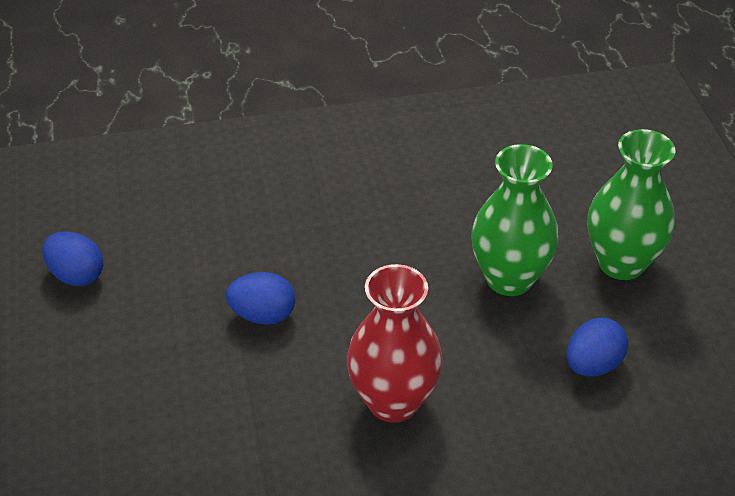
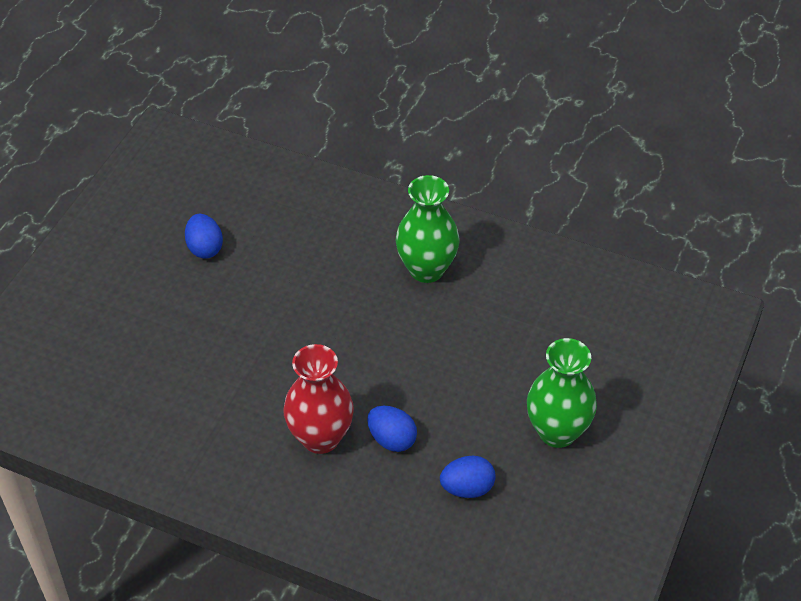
camera: 35 degrees right, 5 degrees up
(263, 315) = (291, 336): blue egg -> blue egg (392, 439)
(509, 278) = (469, 399): green vase -> green vase (426, 269)

